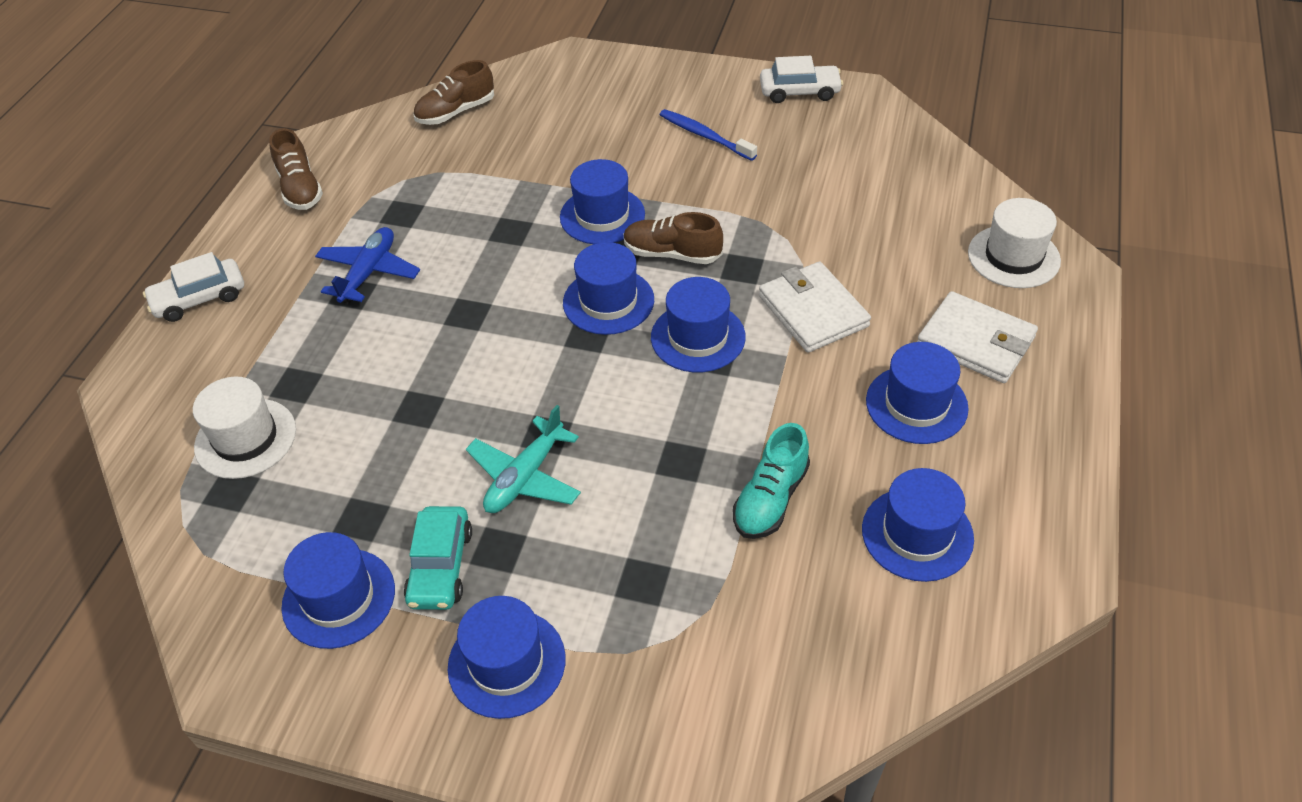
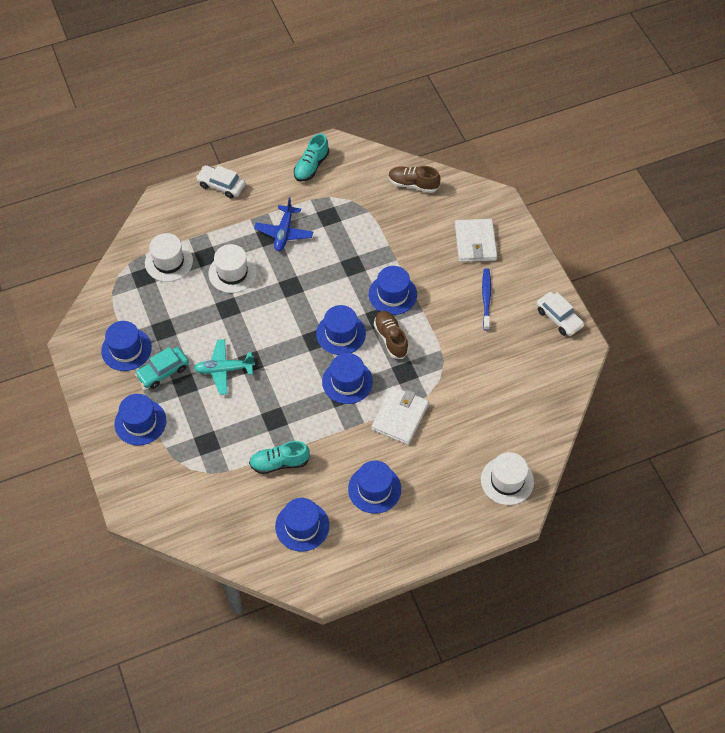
camera: 50 degrees right, 10 degrees up
(300, 188) = (311, 166): brown shoe -> turquoise shoe
(363, 368) = (232, 273): none -> white hat
(369, 273) = (284, 232): blue plane -> blue plane turned 120 degrees clockwise
(975, 341) = (433, 493): white wallet -> white wallet (475, 242)

